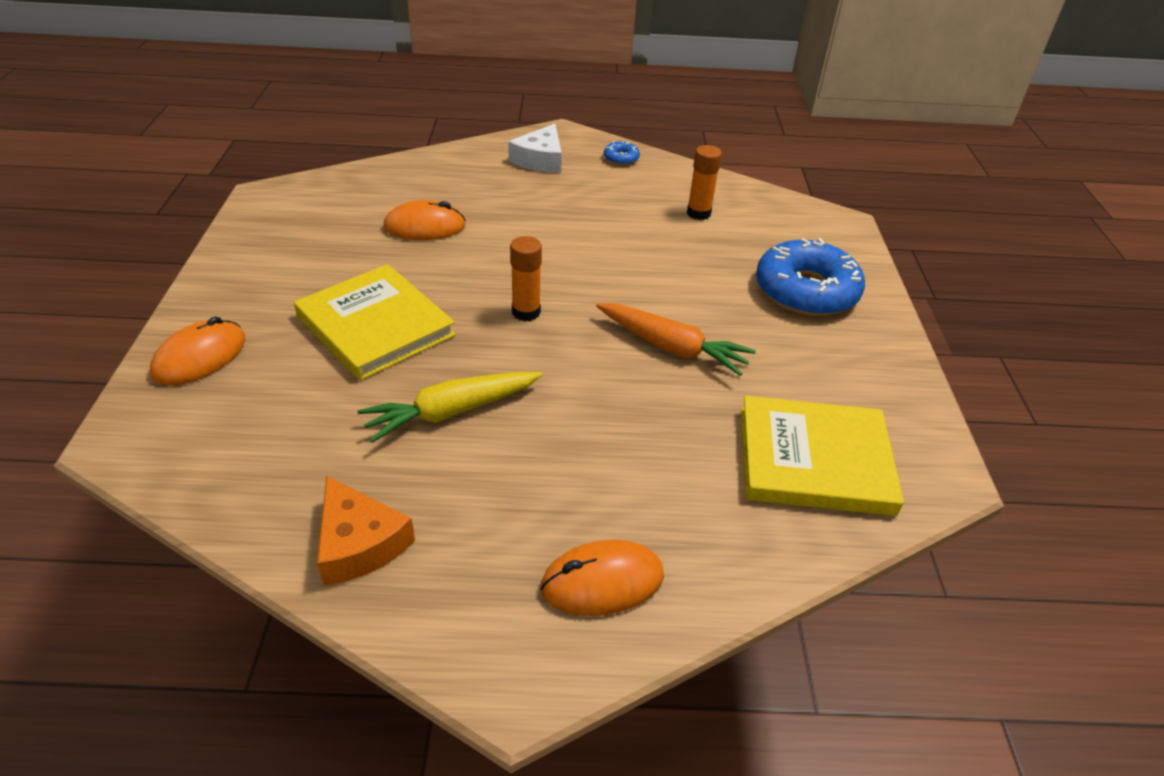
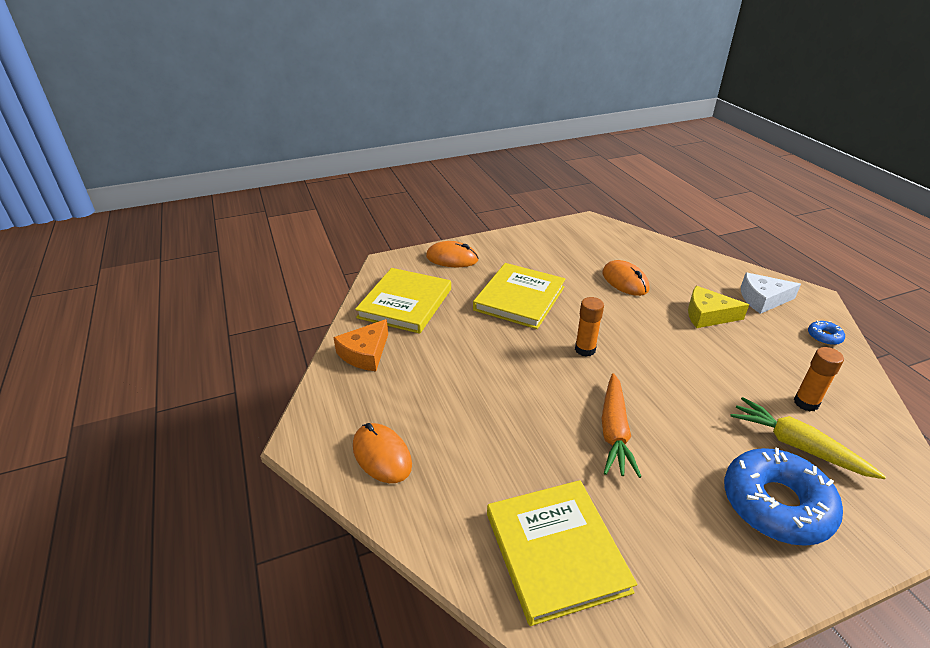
camera: 70 degrees right, 5 degrees down
(268, 452) = (405, 303): none -> yellow book
(451, 412) = (473, 350): yellow carrot -> yellow carrot (797, 445)
(537, 202) = (708, 315): none -> yellow cheese

